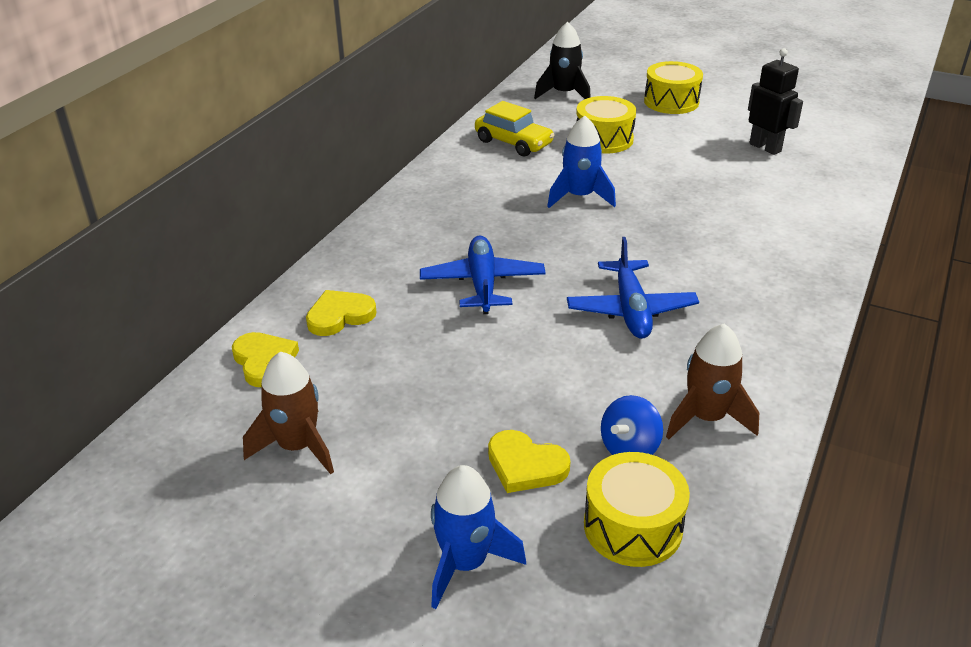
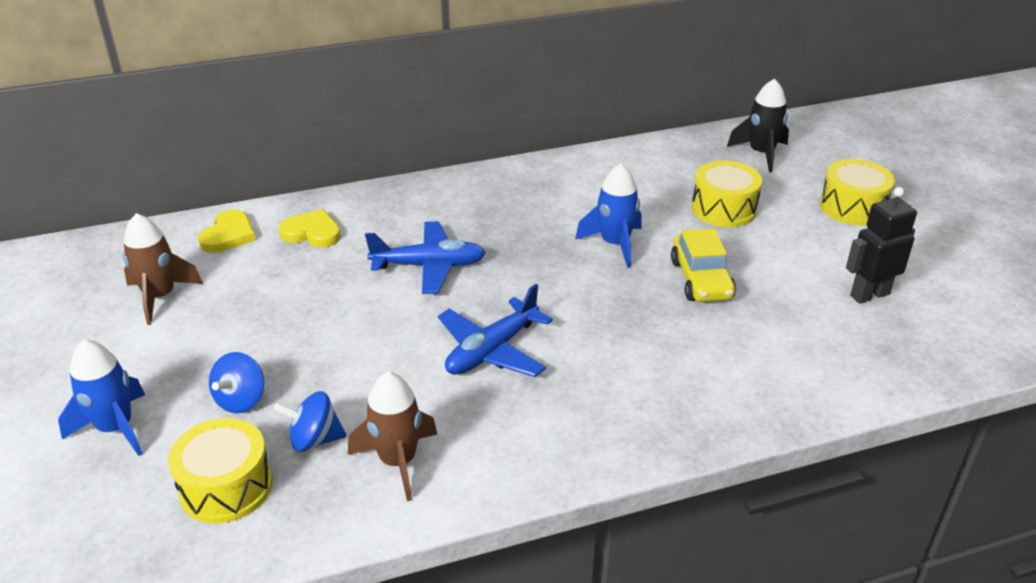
camera: 45 degrees right, 0 degrees up
(482, 284) = (429, 266): blue plane -> blue plane turned 45 degrees clockwise
(513, 143) = (642, 174): yellow car -> yellow car (701, 280)
(525, 465) = (241, 400): yellow heart -> blue spinning top
(765, 147) = (869, 295): black robot -> black robot turned 120 degrees counterclockwise

